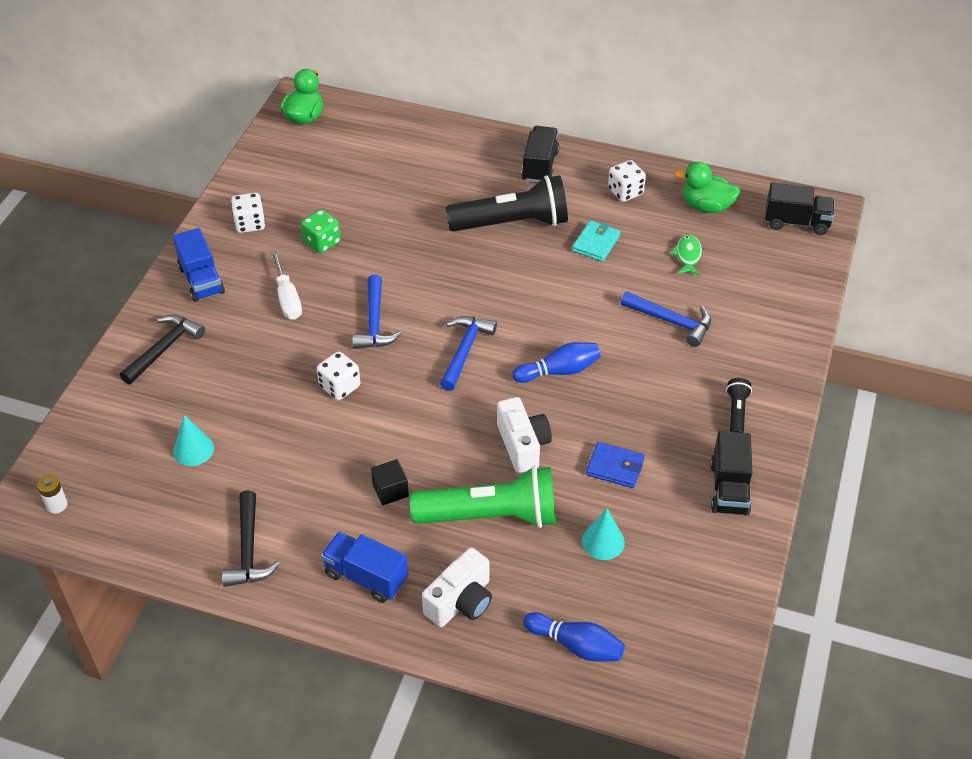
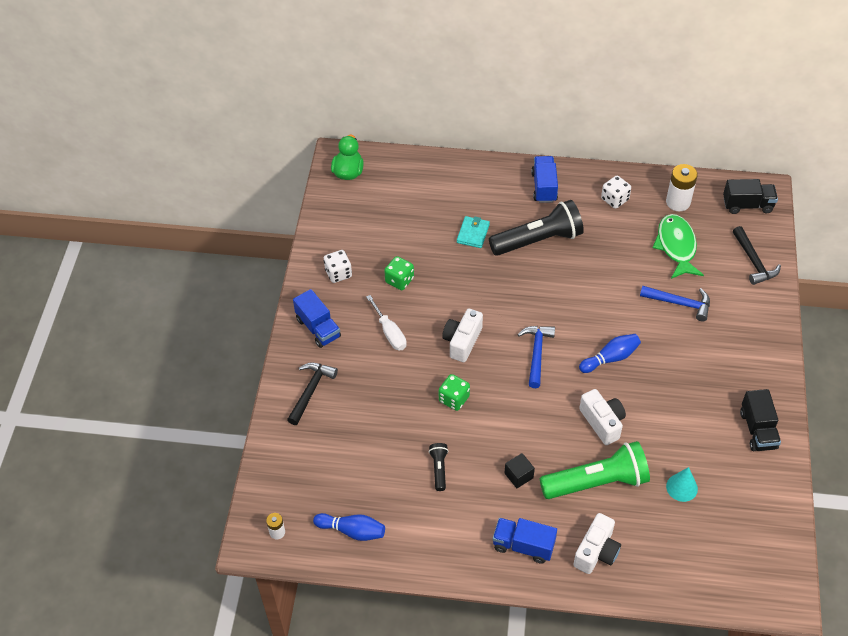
camera: 10 degrees left, 5 degrees up
(193, 449) = (363, 469): turquoise cone -> none
(249, 550) = (432, 541): black hammer -> black hammer (754, 262)
(340, 386) = (454, 399): white dice -> green dice
(374, 322) = (462, 341): blue hammer -> white camera
(540, 166) = (544, 187): black truck -> blue truck
(576, 645) = (686, 569): blue bowling pin -> blue bowling pin (352, 531)
(596, 243) = (606, 247): turquoise wallet -> turquoise wallet (473, 233)
(615, 467) = (673, 428): blue wallet -> none
(688, 256) = (676, 246): green fish -> green fish, size x1.89
(706, 206) = (678, 202): green duck -> white battery
(736, 412) = (746, 369): black flashlight -> black flashlight (439, 469)

